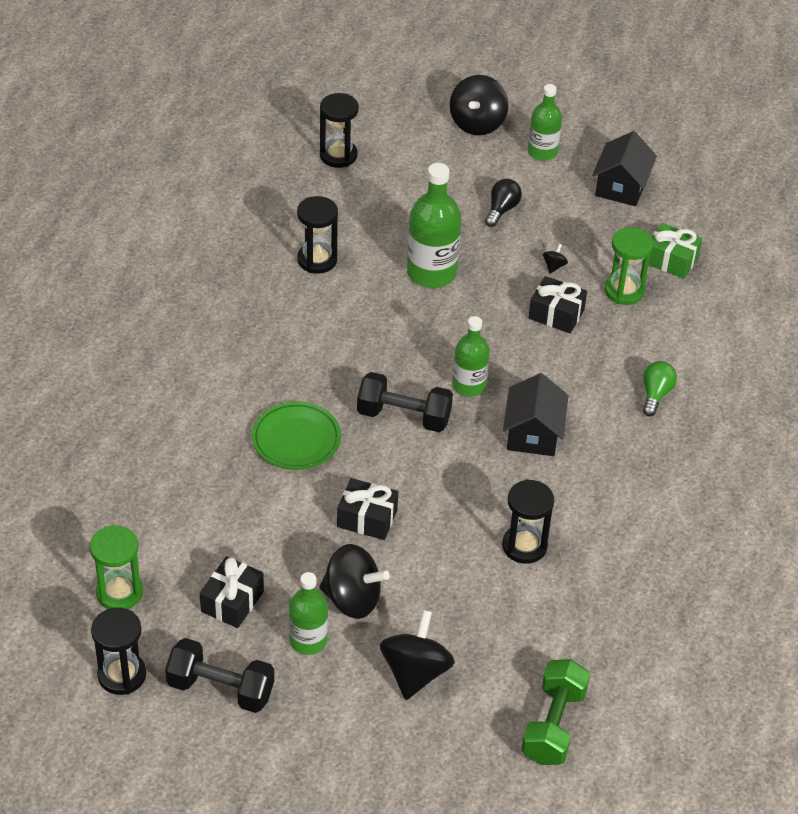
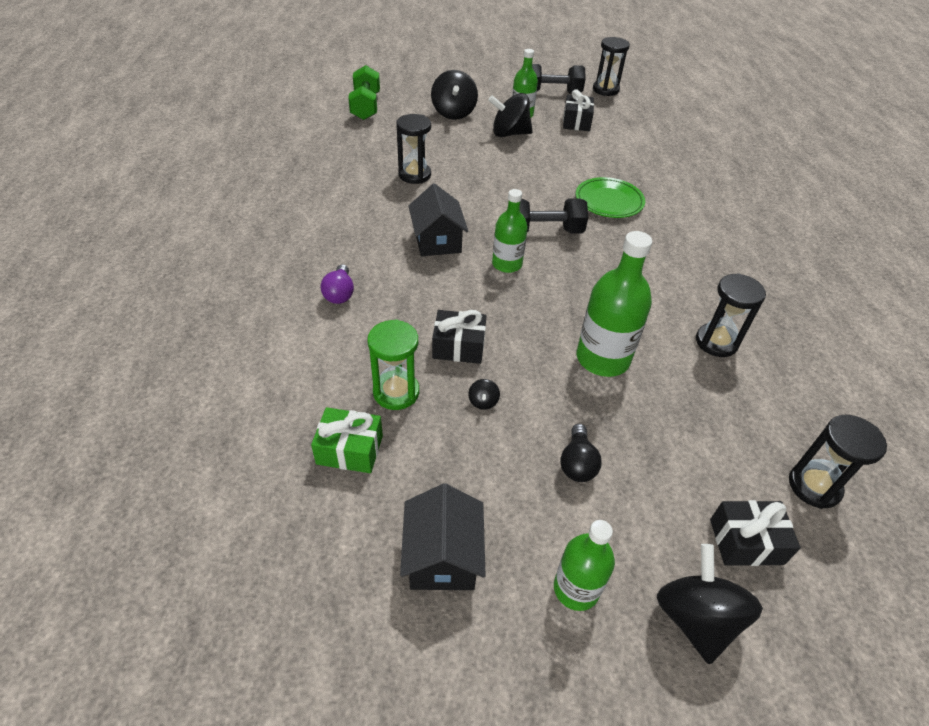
camera: 160 degrees right, 0 degrees up
(119, 592) = (640, 115): green hourglass -> none
(367, 518) = (528, 170): black gift -> black gift (746, 541)
(655, 395) = (339, 293): green light bulb -> purple light bulb

